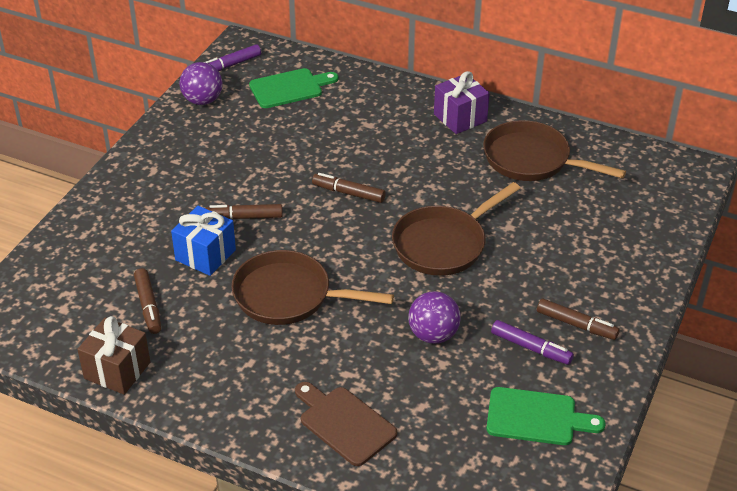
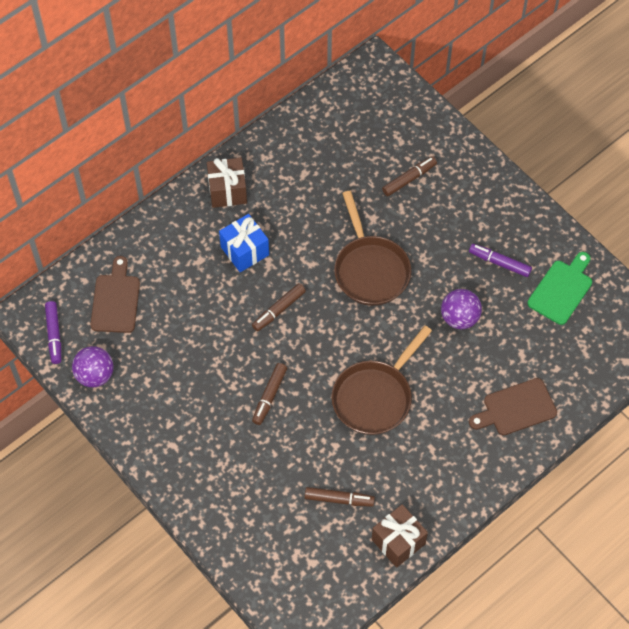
camera: 65 degrees left, 20 degrees up
(205, 255) = (300, 440): blue gift -> blue gift (245, 251)
(289, 88) = (116, 300): green cutting board -> brown cutting board
(460, 118) = (227, 191): purple gift -> brown gift
(531, 348) = (499, 263): purple marker -> purple marker turned 120 degrees counterclockwise
(532, 160) = (306, 166): brown pan -> none
(576, 324) = (491, 224): brown marker -> brown marker (409, 179)

